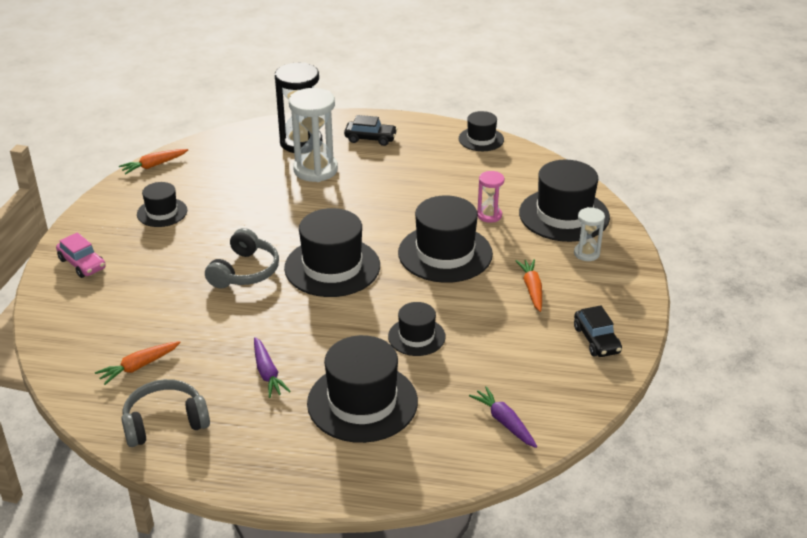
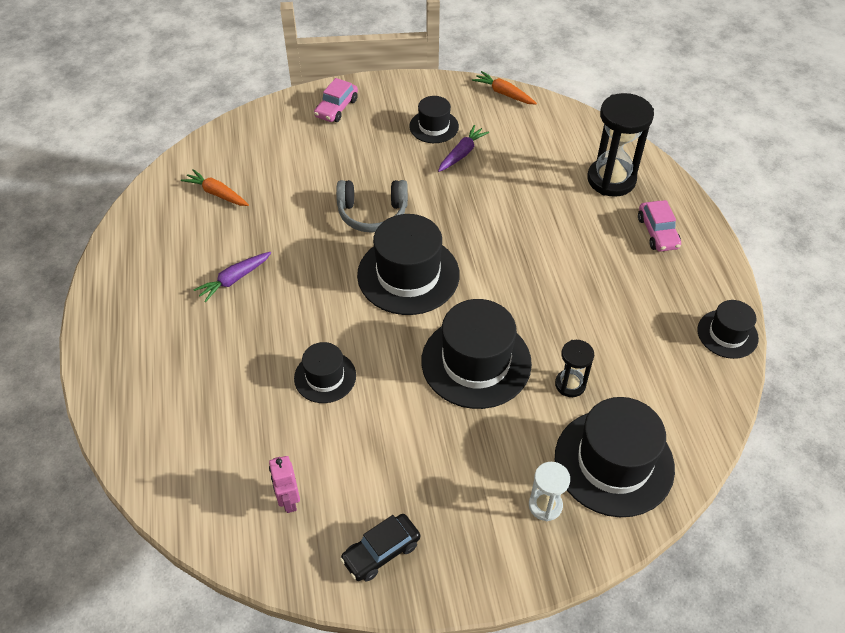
camera: 70 degrees right, 15 degrees up
(165, 422) = (154, 235): grey headphones -> none
(315, 170) = (568, 207): white hourglass -> none
(362, 402) = (214, 362): black hat -> none
(370, 138) = (657, 232): black car -> pink car
(489, 215) = (570, 384): pink hourglass -> black hourglass
(504, 422) = (217, 490): purple carrot -> purple carrot (461, 154)
(531, 381) = (289, 500): none -> pink robot
(532, 289) = (448, 462): orange carrot -> none

